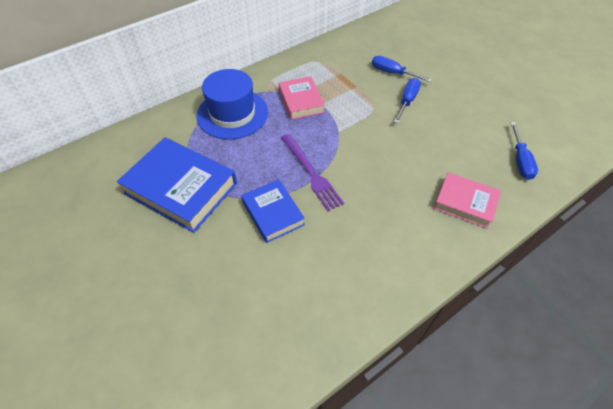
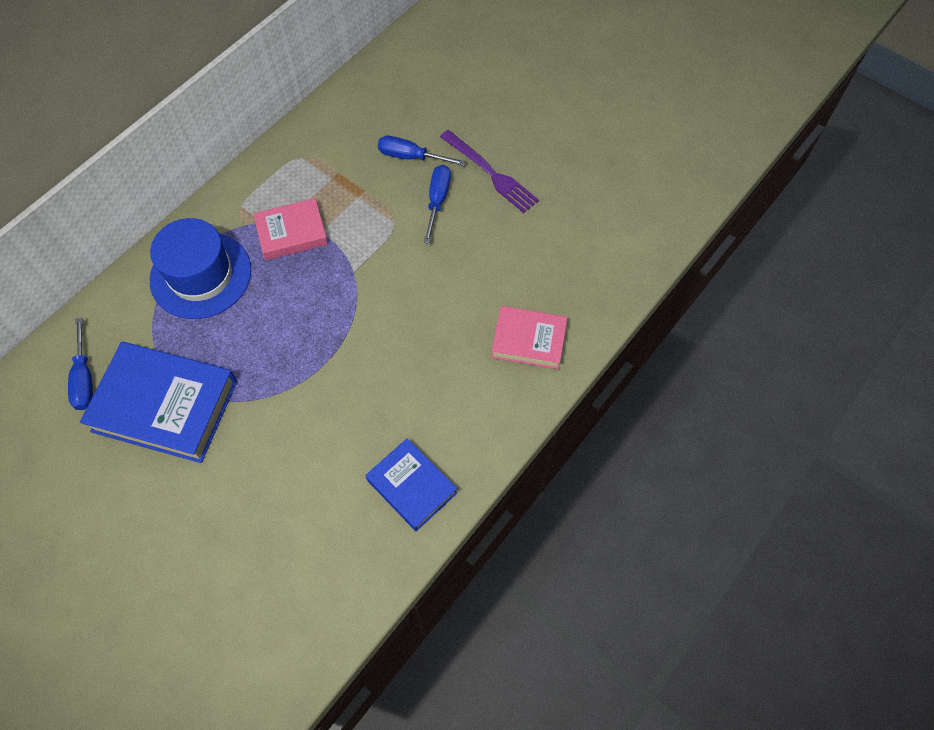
camera: 15 degrees left, 10 degrees up
(273, 213) = (294, 412): blue book -> blue book (411, 486)
(301, 101) = (292, 233): pink book -> pink book turned 75 degrees counterclockwise
(311, 173) = (330, 343): purple fork -> purple fork (490, 173)
(520, 160) = (590, 263): blue screwdriver -> blue screwdriver (84, 378)

